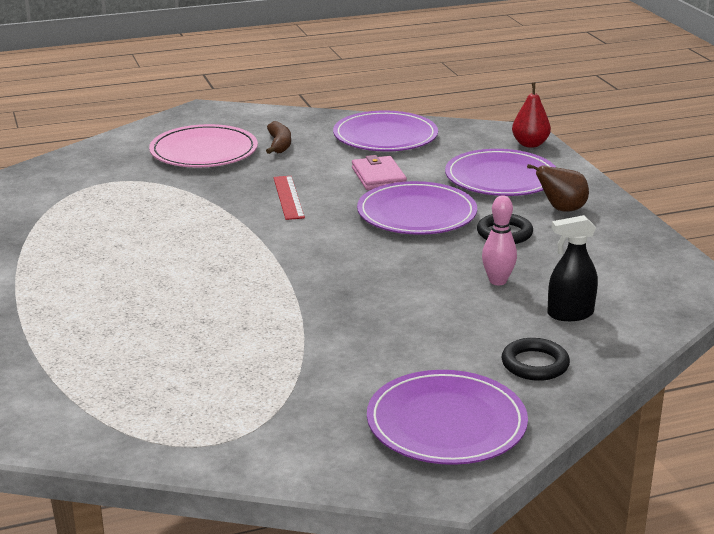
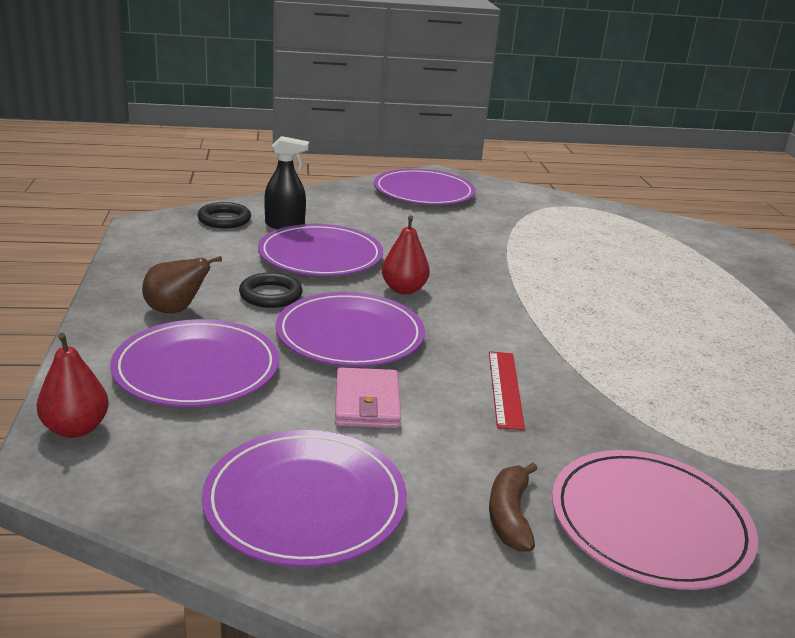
camera: 170 degrees left, 0 degrees up
(395, 259) = (403, 289): none -> red pear
(497, 281) = (320, 255): pink bowling pin -> purple plate
(535, 364) = (343, 205): black ring -> black ring (224, 219)

